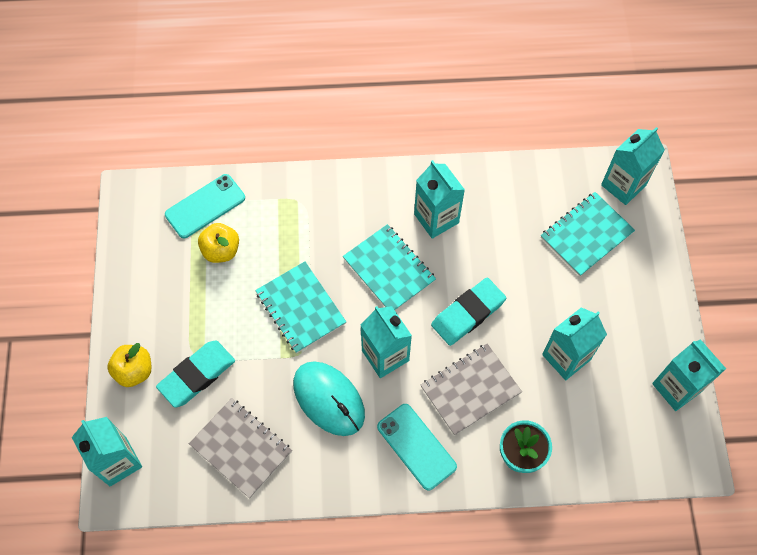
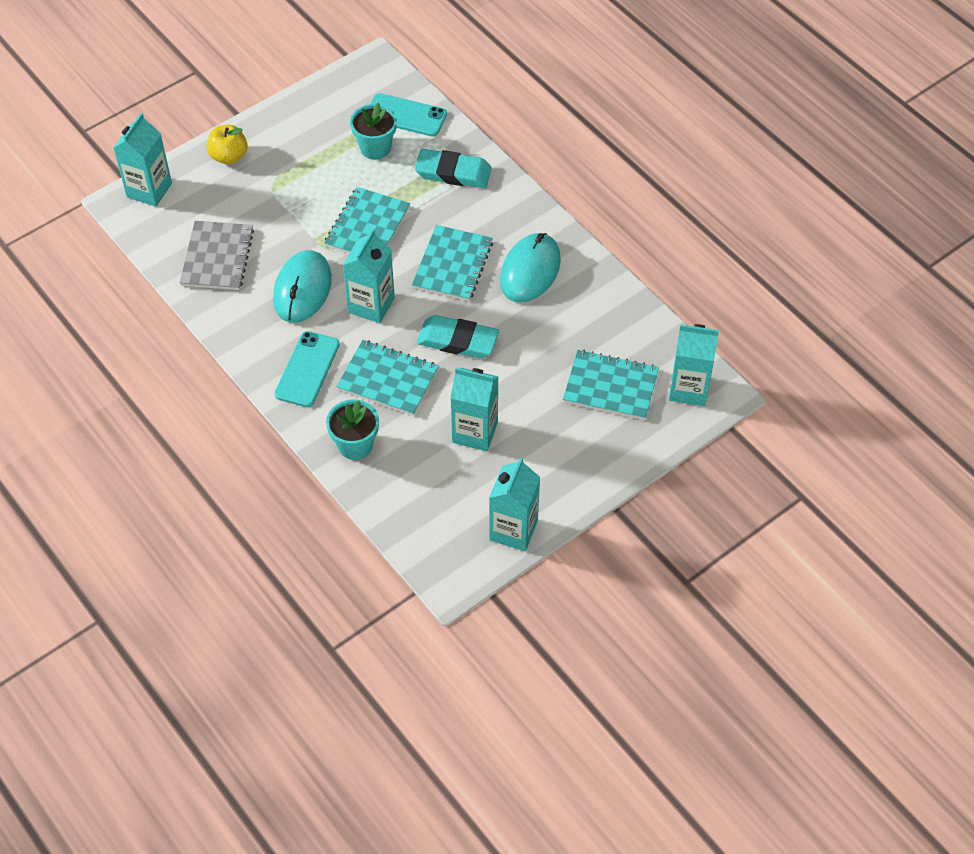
camera: 55 degrees right, 10 degrees down
(197, 375) = (256, 195): turquoise eraser -> turquoise eraser (453, 173)
(221, 250) = (375, 148): yellow apple -> turquoise flower pot
(436, 218) = (530, 270): turquoise carton -> turquoise mouse
(470, 389) = (388, 379): grey notebook -> turquoise notebook

